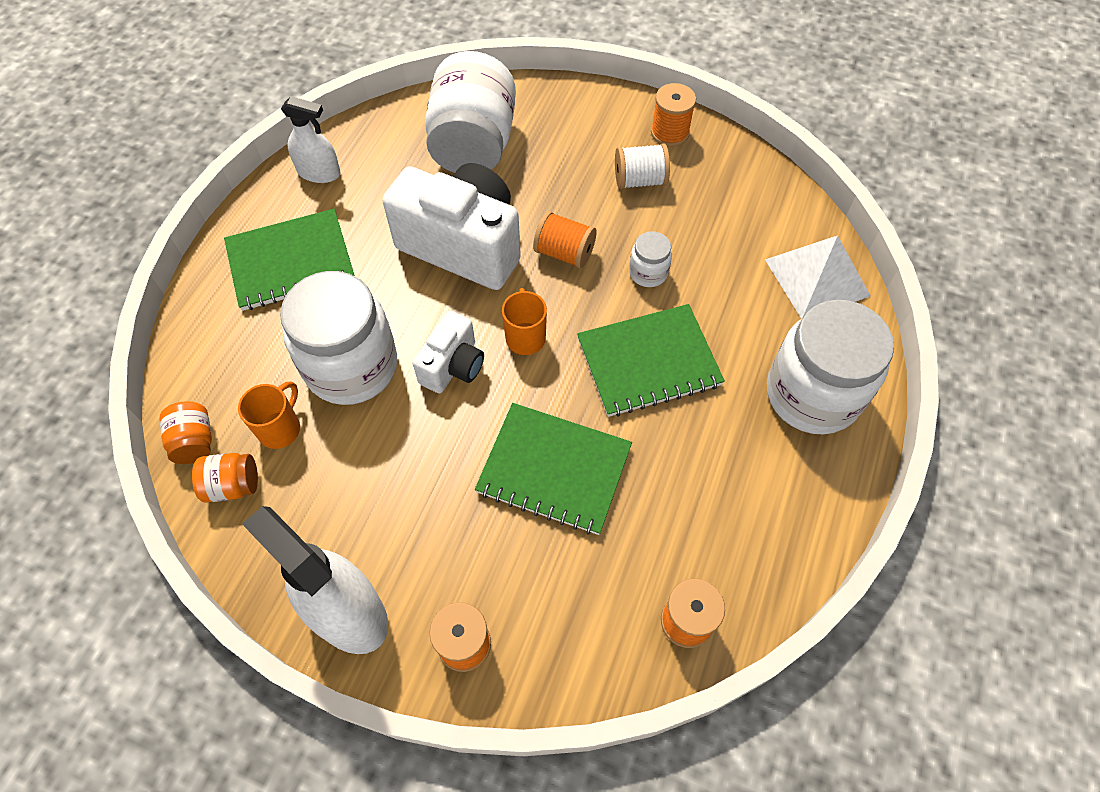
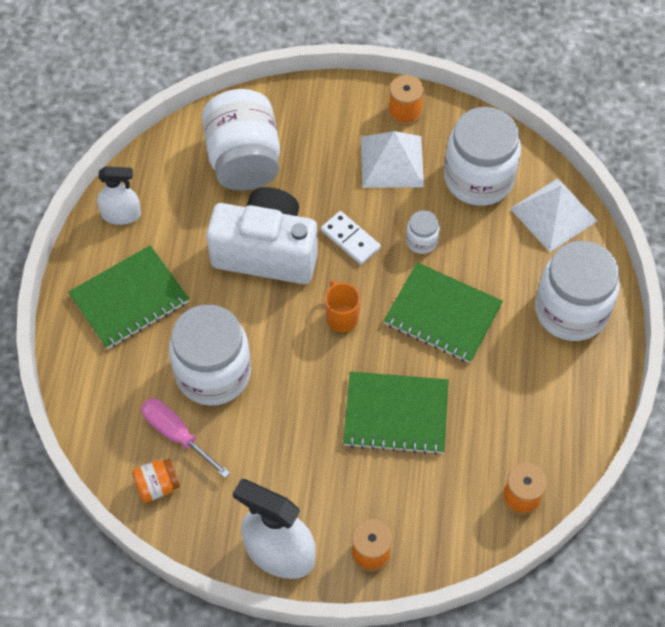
camera: 15 degrees left, 0 degrees up
(194, 441) = (113, 461): orange jar -> none
(280, 428) = (176, 435): orange mug -> pink screwdriver
(453, 366) = (293, 354): white camera -> none
(564, 253) = (350, 239): orange spool -> white domino
(639, 180) = (392, 161): white spool -> white pyramid
(648, 362) = (442, 314): green notebook -> green notebook turned 60 degrees clockwise
(736, 219) = (478, 178): none -> white jar

